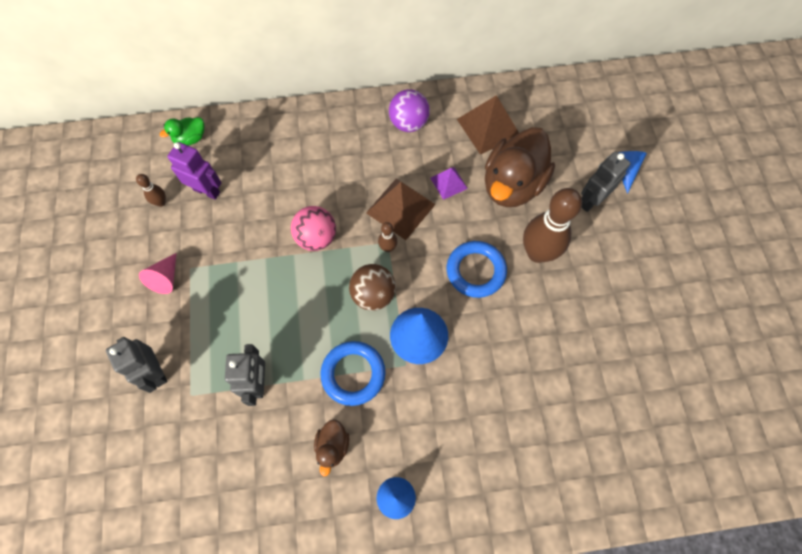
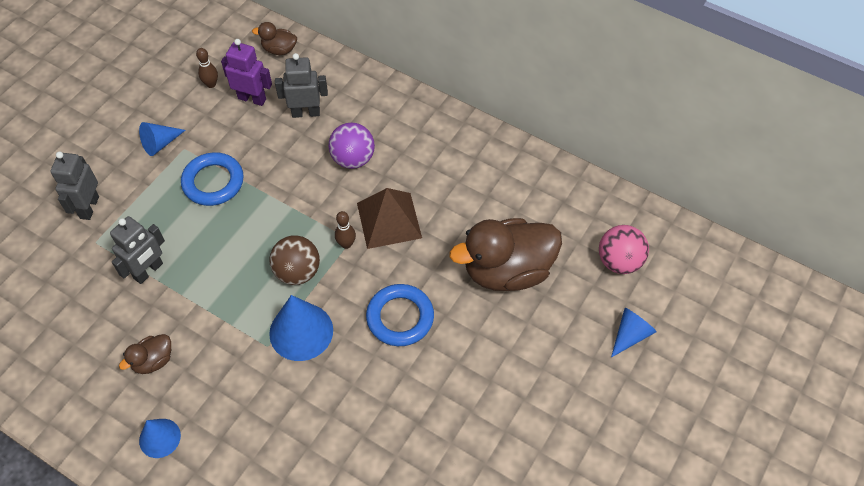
camera: 40 degrees right, 10 degrees down
(166, 278) = (160, 144): pink cone -> blue cone
(190, 139) = (279, 50): green duck -> brown duck
(207, 191) = (252, 98): purple robot -> purple robot turned 45 degrees counterclockwise
(316, 237) = (298, 194): pink ball -> pink ball (619, 261)
(353, 374) = (221, 320): blue ring -> blue ring (213, 182)
(408, 123) = (467, 155): purple ball -> purple ball (353, 159)
(449, 183) = (451, 229): purple pyramid -> none
(488, 127) = (537, 207): brown pyramid -> none
(537, 253) = (470, 344): brown bowling pin -> none
(591, 201) = (567, 337): grey robot -> grey robot (306, 113)

